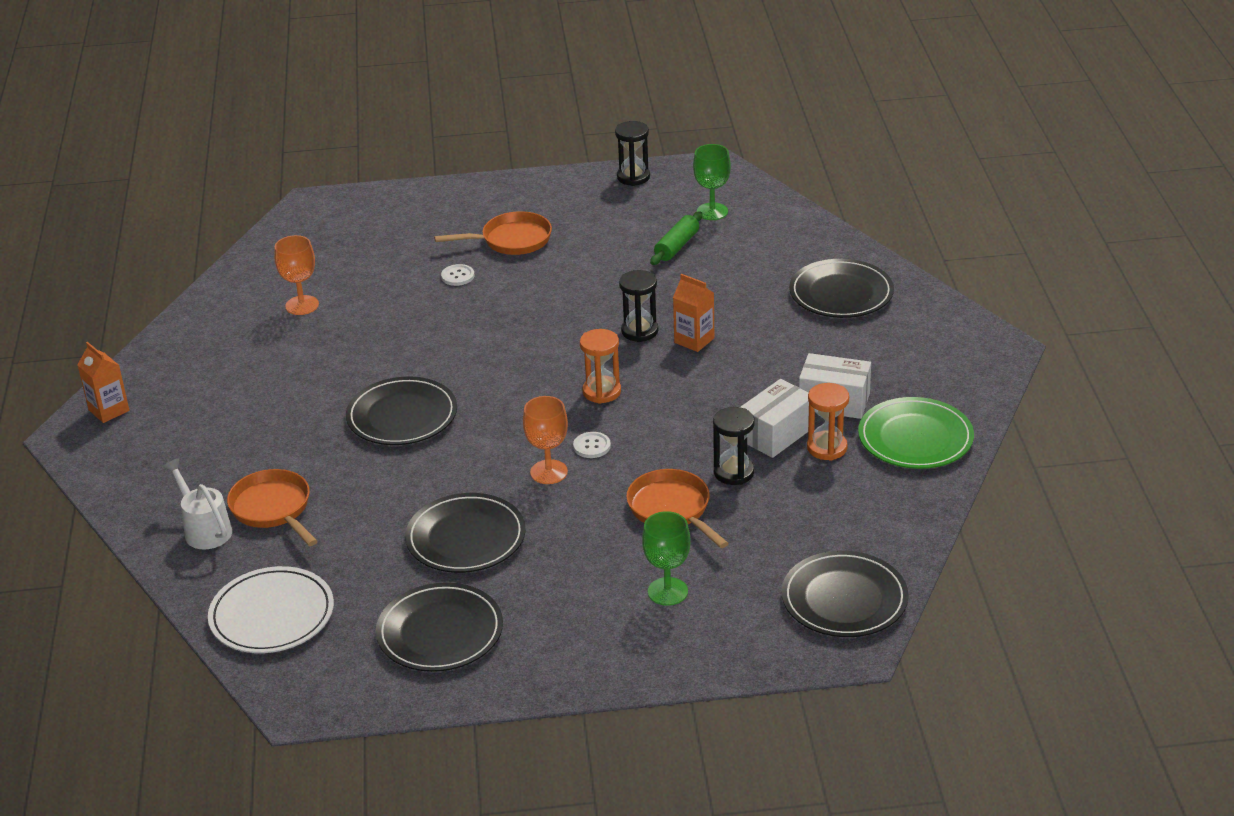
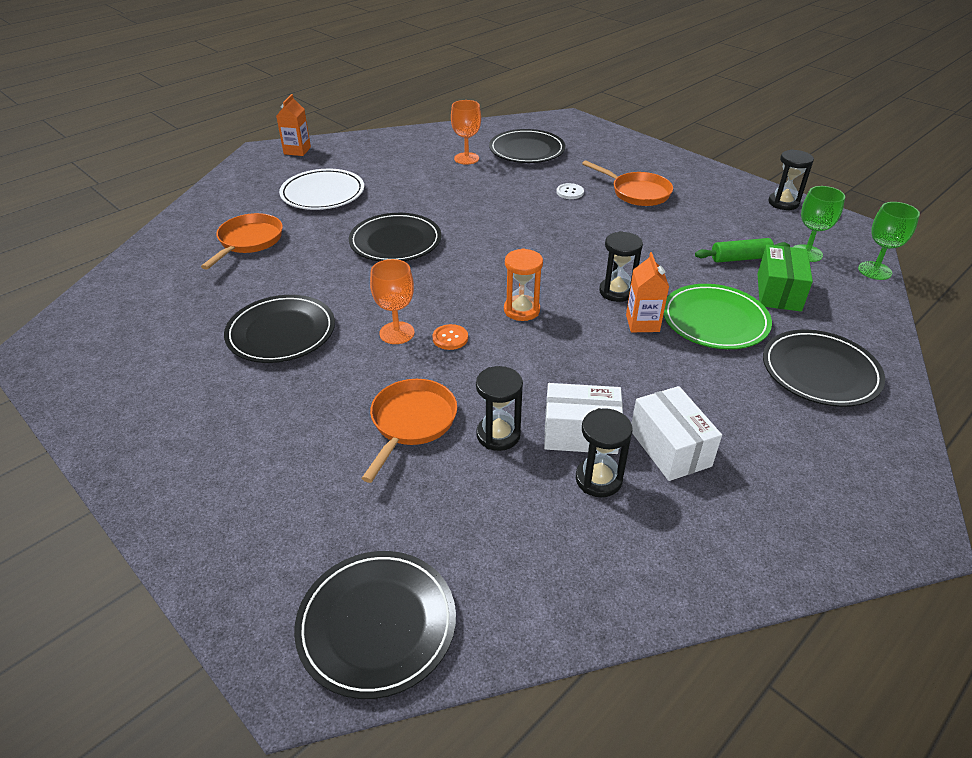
camera: 50 degrees right, 5 degrees up
(204, 529) = (207, 228): white watering can -> none
(272, 615) = (132, 292): white plate -> white plate (323, 193)
(440, 632) = (155, 375): black plate -> black plate (527, 150)
(592, 446) = (450, 338): white button -> orange button
(667, 591) = (294, 479): green goblet -> green goblet (874, 271)
(739, 255) = (778, 292): none -> green box
(827, 448) = (598, 479): orange hourglass -> black hourglass
(915, 438) = (688, 540): green plate -> green plate (715, 320)

